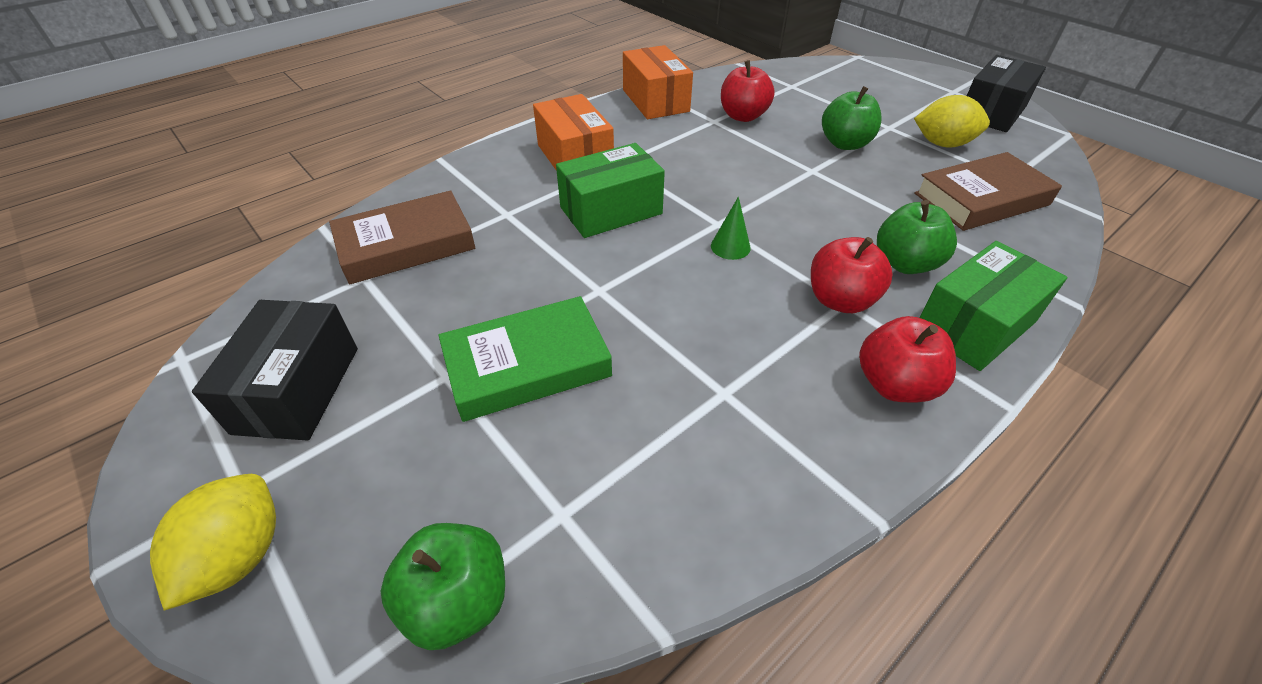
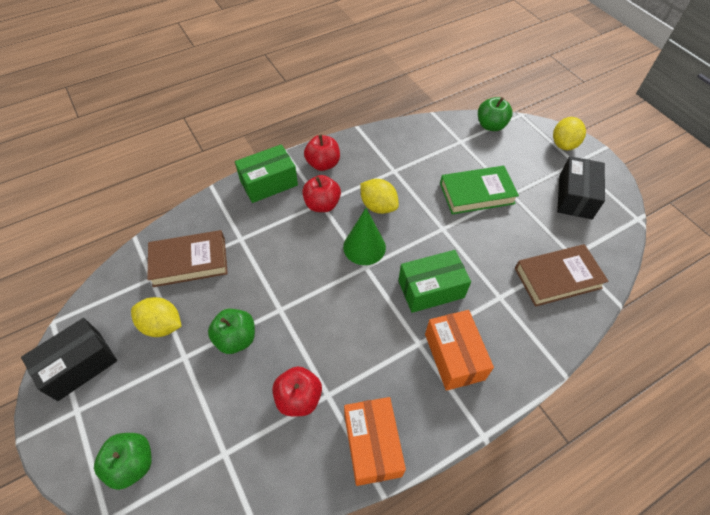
camera: 170 degrees left, 10 degrees up
(730, 247) = (364, 247): green cone -> green cone, size x1.85
(731, 311) = (378, 206): none -> yellow lemon
(905, 263) = (274, 221): green apple -> green apple (132, 464)

